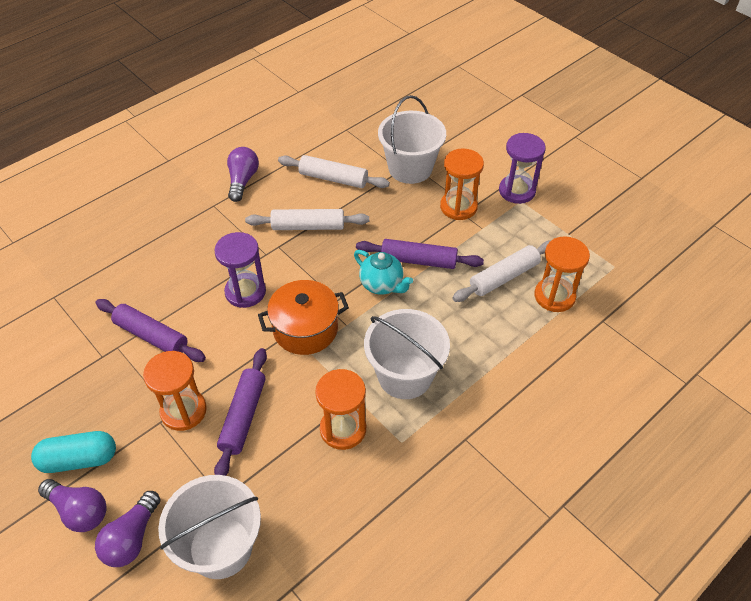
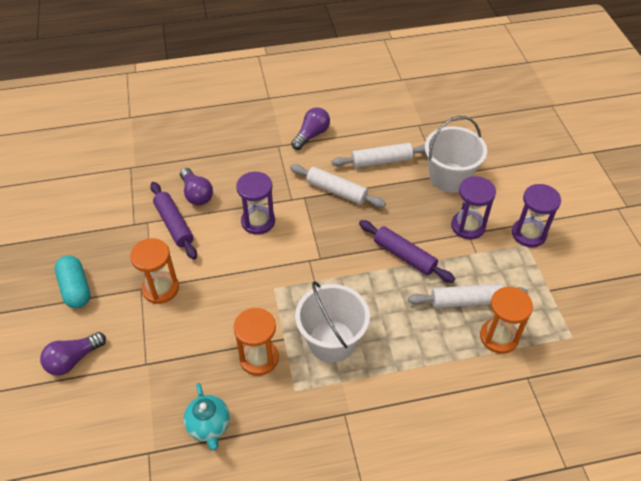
camera: 30 degrees right, 0 degrees up
(79, 459) = (75, 289): turquoise capsule -> turquoise capsule turned 45 degrees clockwise
(79, 511) = (54, 323): purple light bulb -> purple light bulb (196, 194)
(220, 547) = (122, 397): white bucket -> none
(243, 416) = (196, 313): purple rolling pin -> none
(305, 329) = (282, 270): orange pot -> none
(333, 178) = (381, 161): white rolling pin -> white rolling pin turned 60 degrees counterclockwise
(382, 285) = (362, 262): turquoise teapot -> turquoise teapot (209, 426)
(458, 207) = (468, 226): orange hourglass -> purple hourglass

